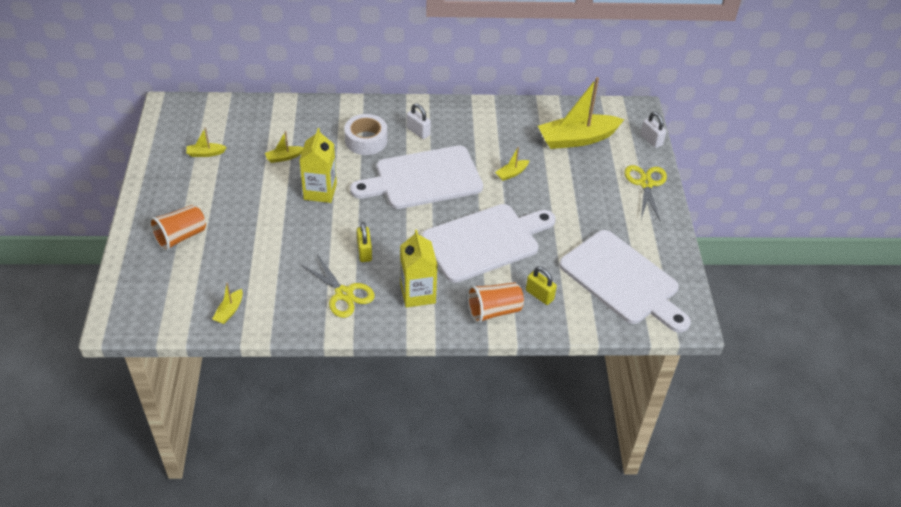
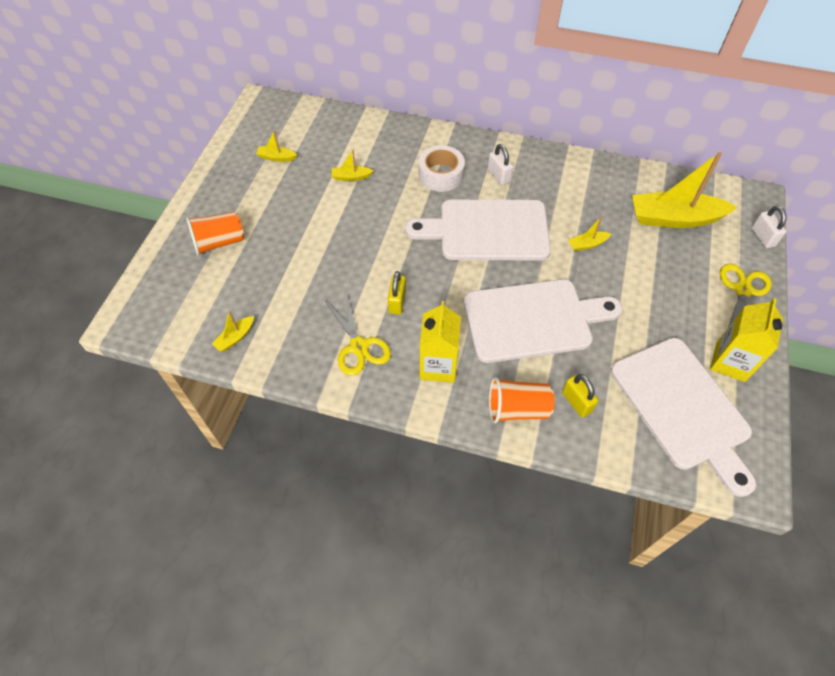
camera: 20 degrees right, 10 degrees up
(320, 191) = (374, 222): yellow carton -> yellow carton (730, 362)

